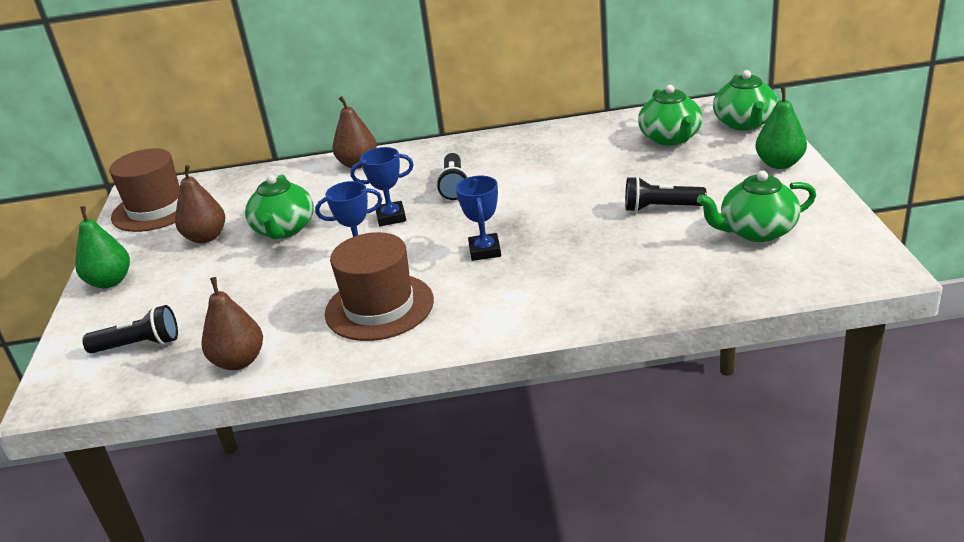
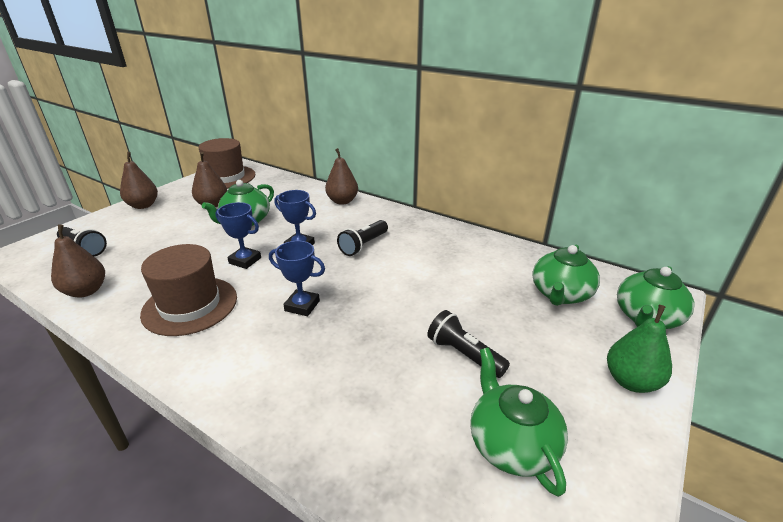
camera: 35 degrees right, 0 degrees up
(110, 281) = (143, 205): green pear -> brown pear
(484, 251) = (302, 306): blue trophy -> blue trophy turned 75 degrees clockwise
(756, 231) = (511, 444): green teapot -> green teapot turned 45 degrees clockwise

